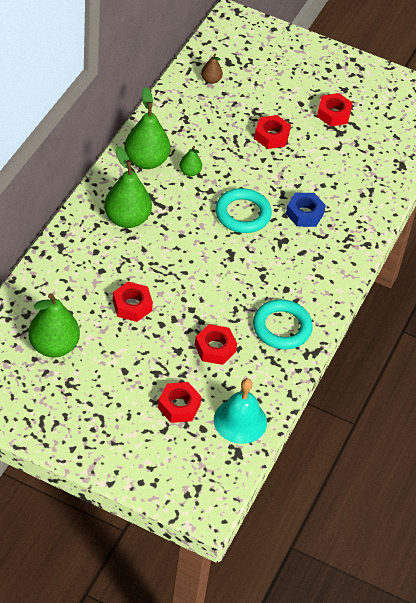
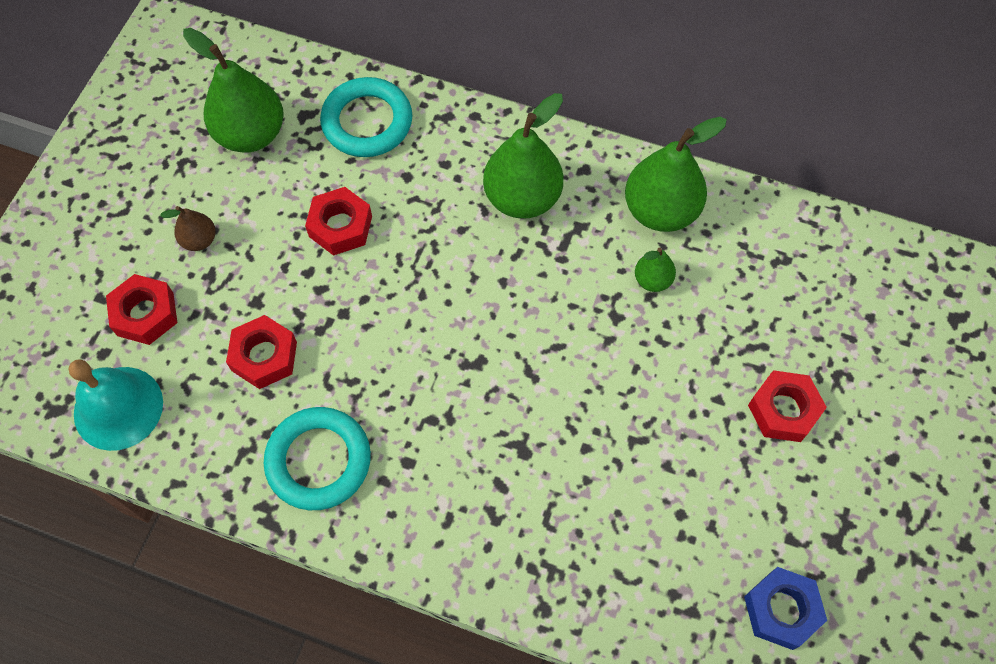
camera: 90 degrees right, 15 degrees up
(211, 80) = (896, 292): brown pear -> brown pear (199, 240)
(242, 214) = (572, 375): turquoise ring -> turquoise ring (367, 122)
(304, 214) = (597, 484): blue nut -> blue nut (781, 610)
(333, 114) = (884, 525): red nut -> none

